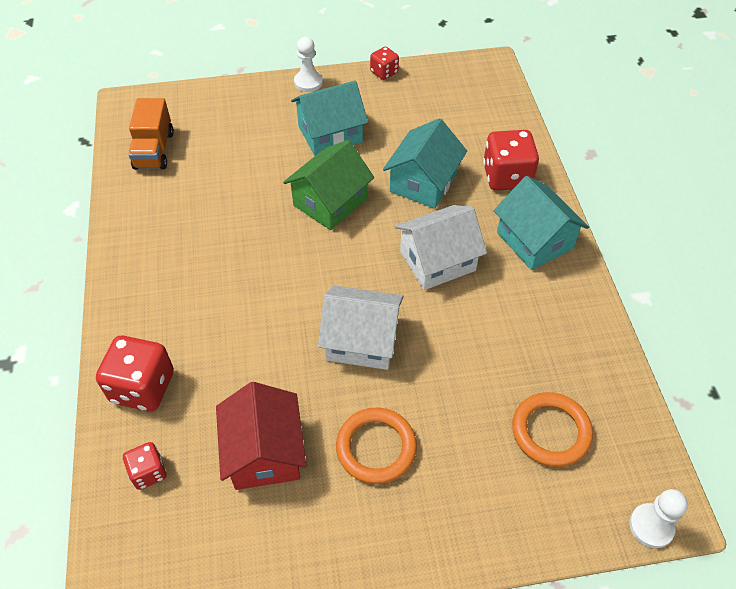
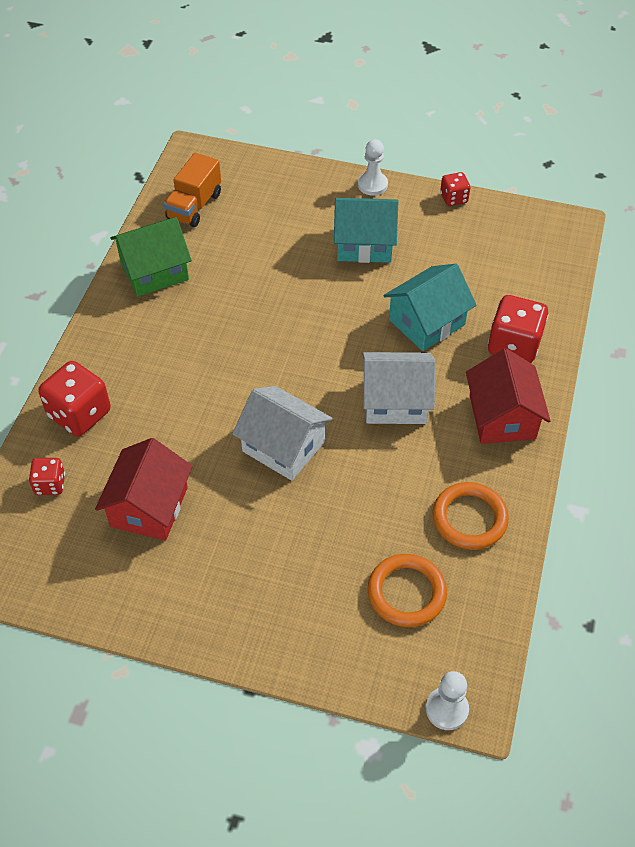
camera: 25 degrees right, 0 degrees up
(330, 202) = (326, 310): green house -> green house (154, 271)
(376, 447) = (243, 541): orange ring -> orange ring (469, 518)
(534, 240) = (502, 417): turquoise house -> red house

